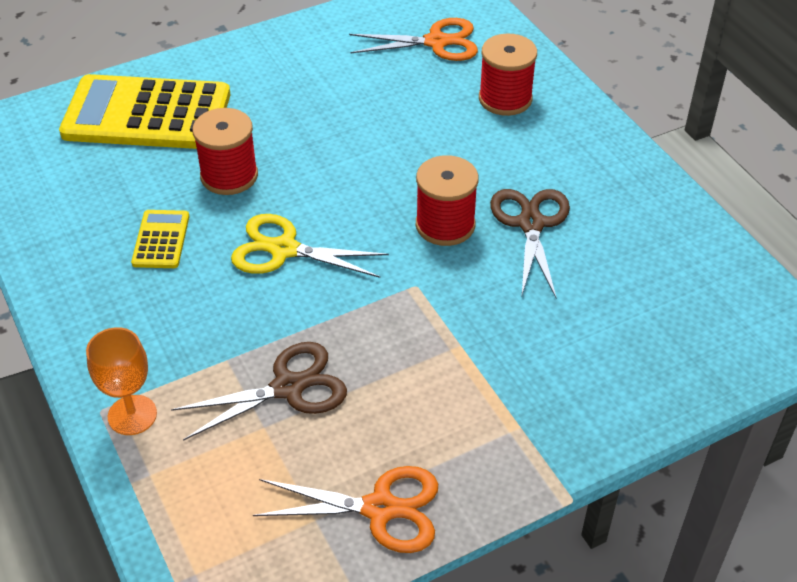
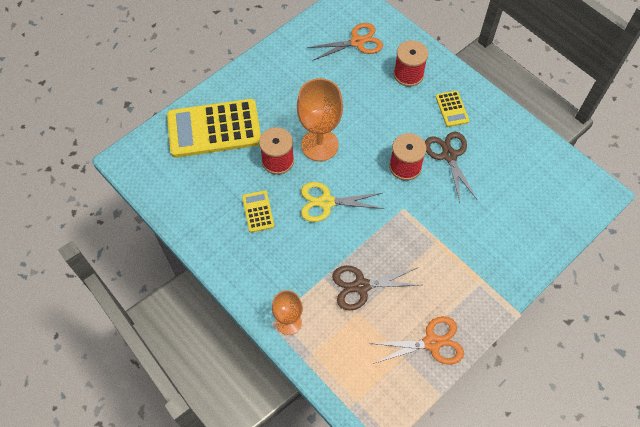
camera: 15 degrees left, 15 degrees up
(288, 387) = (361, 286): brown scissors -> brown scissors turned 150 degrees counterclockwise
(310, 167) = (319, 145): none -> orange goblet
(562, 159) = (452, 109): none -> yellow calculator

